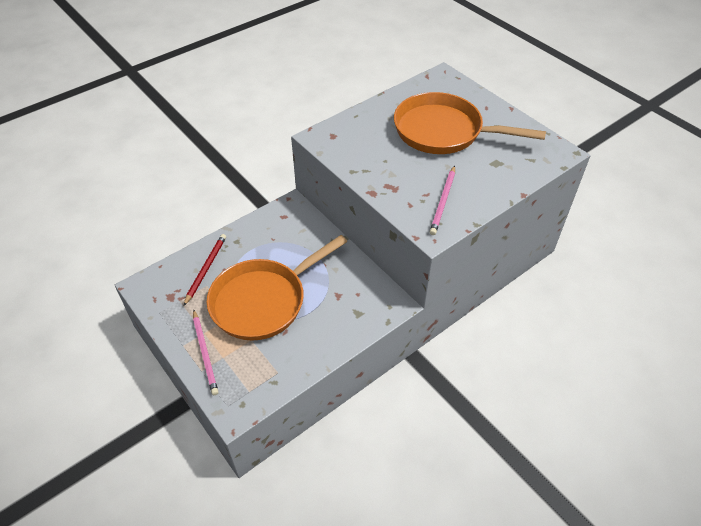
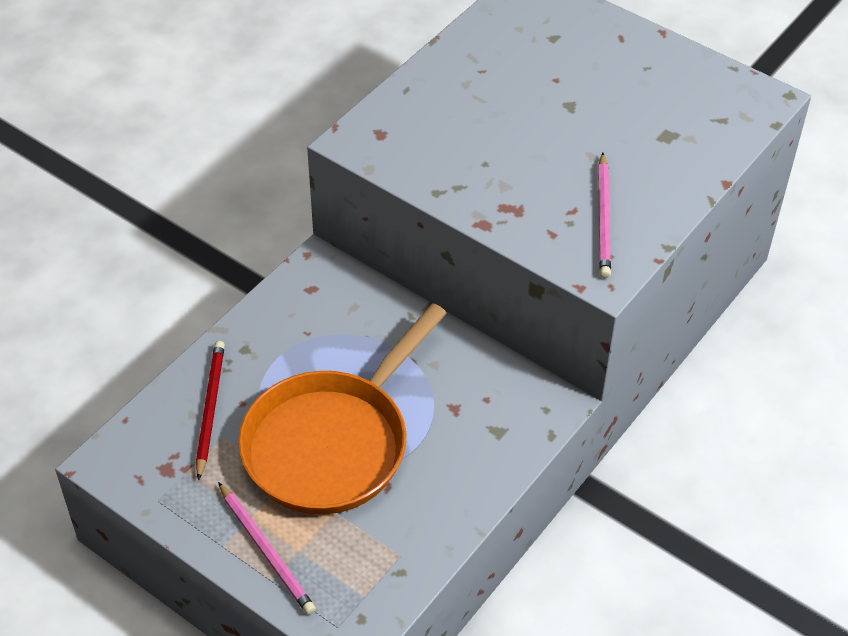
camera: 15 degrees left, 0 degrees up
(443, 131) = (564, 94): orange pan -> none

